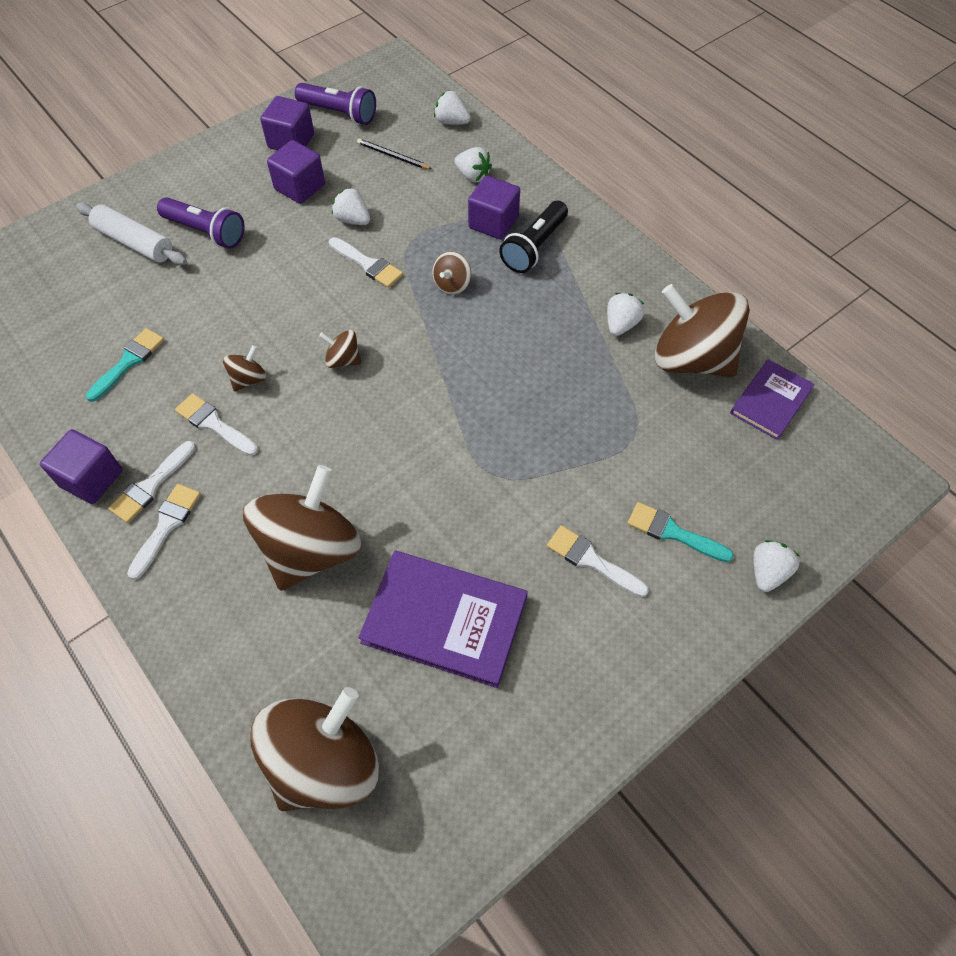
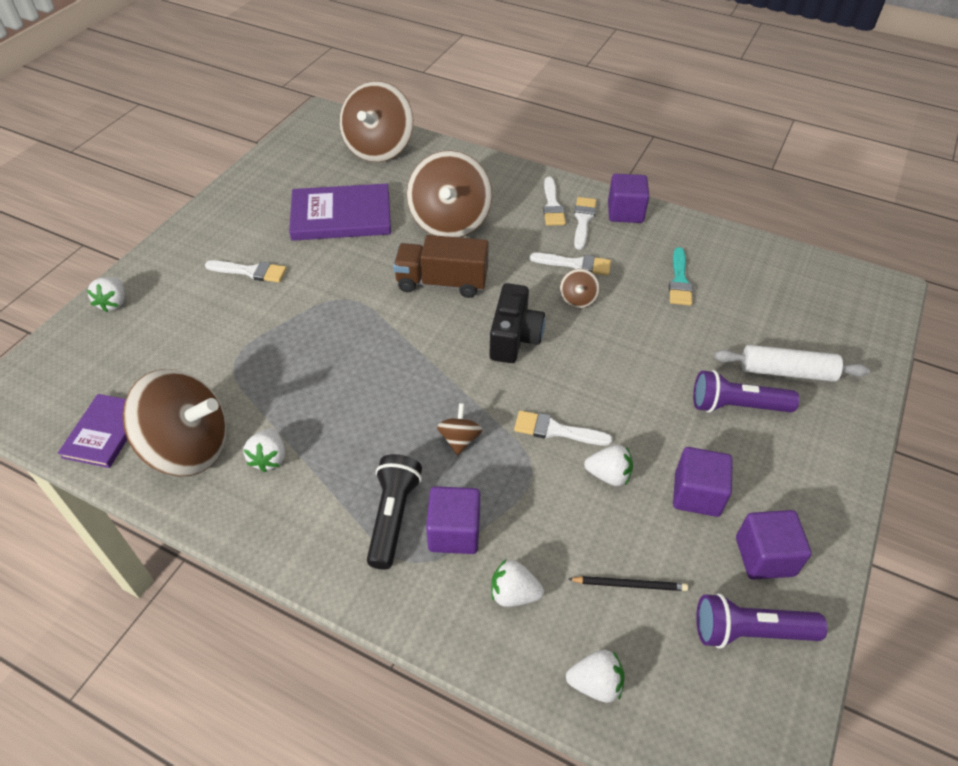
camera: 155 degrees right, 10 degrees down
(343, 360) = (514, 338): brown spinning top -> black camera
(374, 455) = (442, 282): none -> brown truck
(673, 532) = (191, 305): turquoise brush -> none

